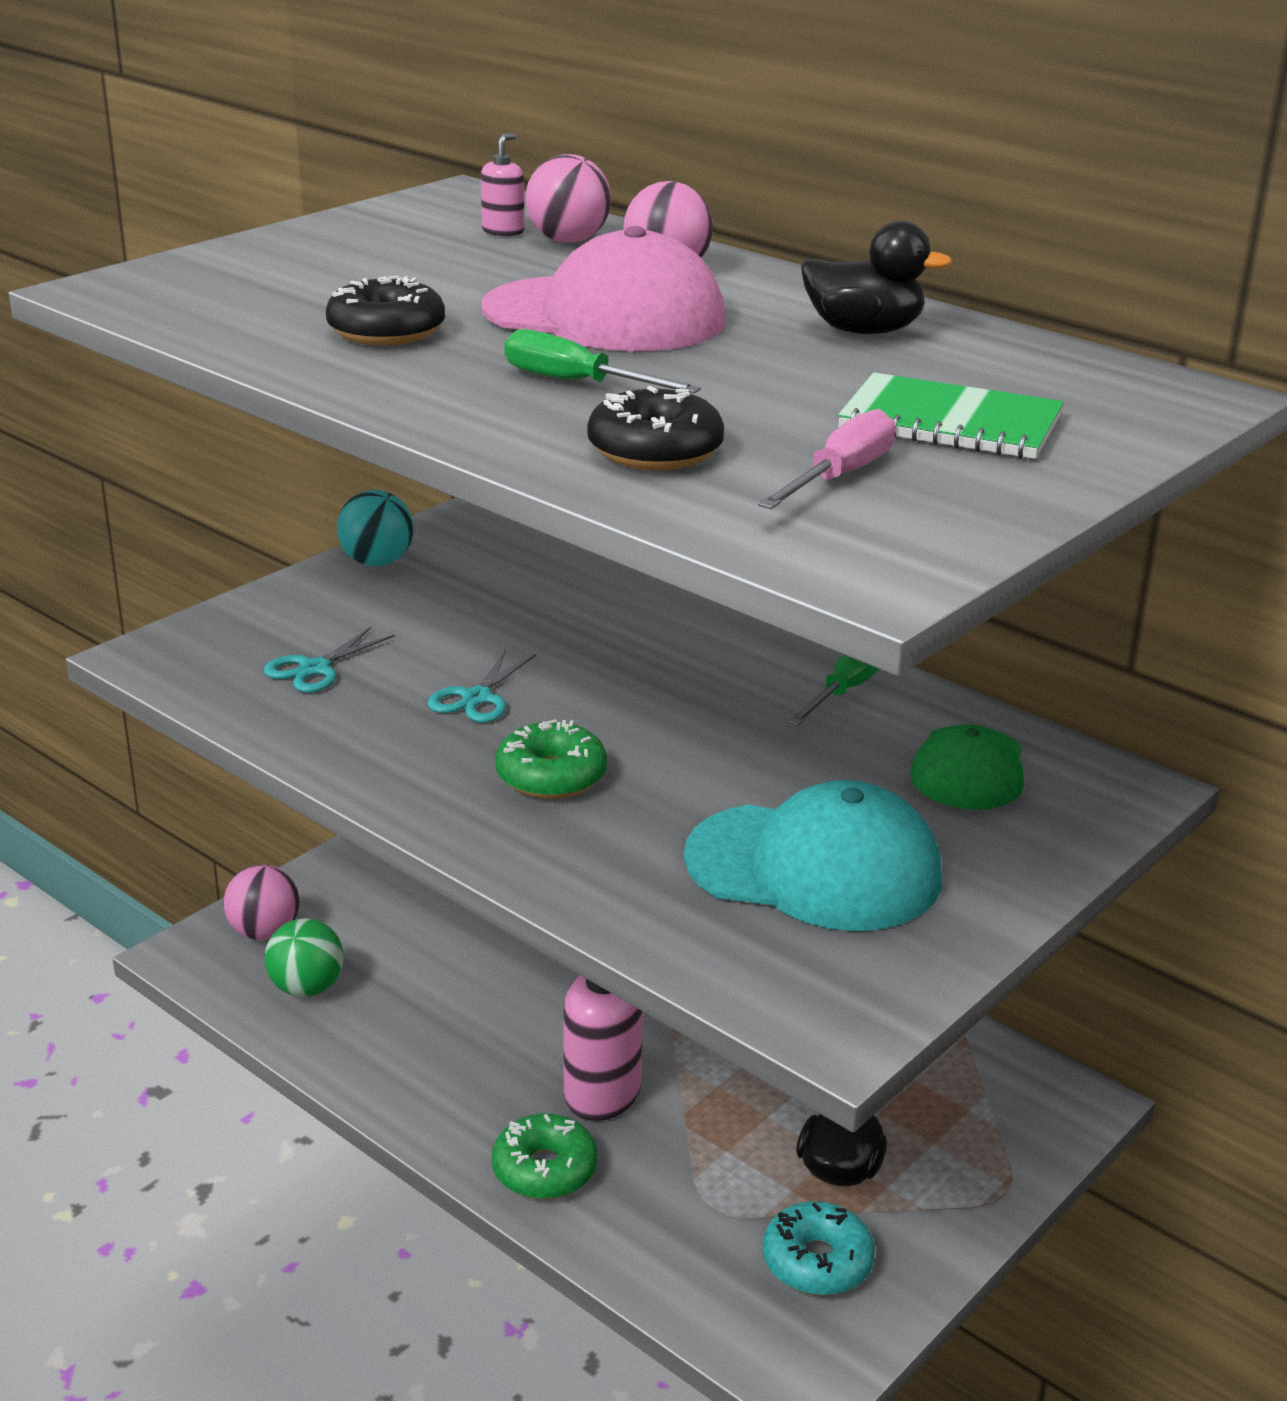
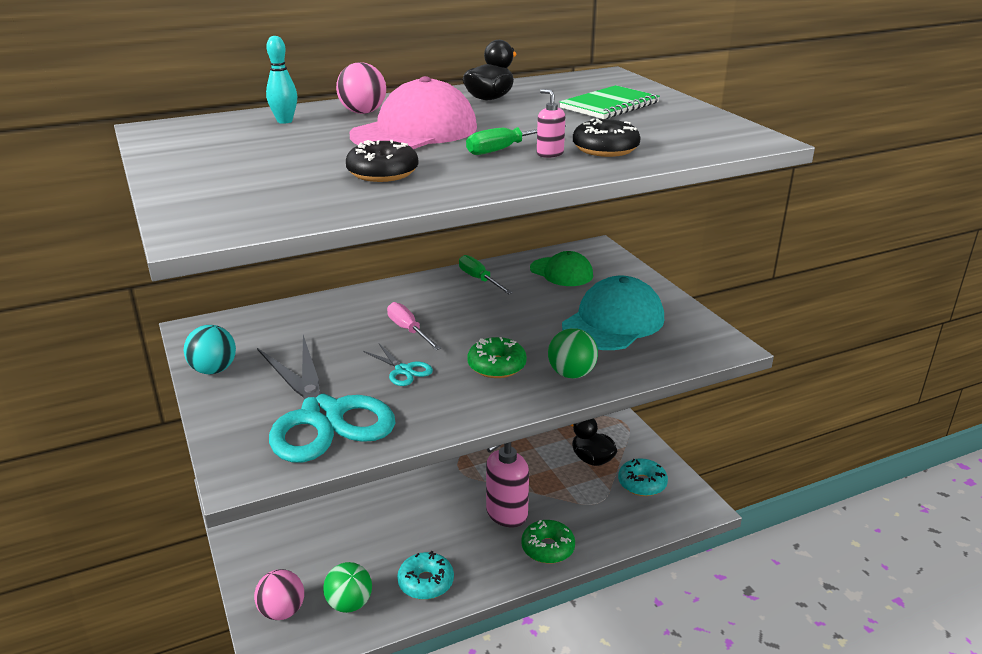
camera: 65 degrees left, 0 degrees up
(315, 669) = (322, 415): turquoise scissors -> turquoise scissors, size x2.48
(387, 1050) = (426, 582): none -> turquoise donut
(503, 231) = (246, 130): pink soap dispenser -> pink soap dispenser (549, 154)
(568, 241) = (285, 121): pink ball -> turquoise bowling pin
(579, 856) = (571, 374): none -> green ball
(840, 476) = (655, 128): pink screwdriver -> pink screwdriver (409, 330)

